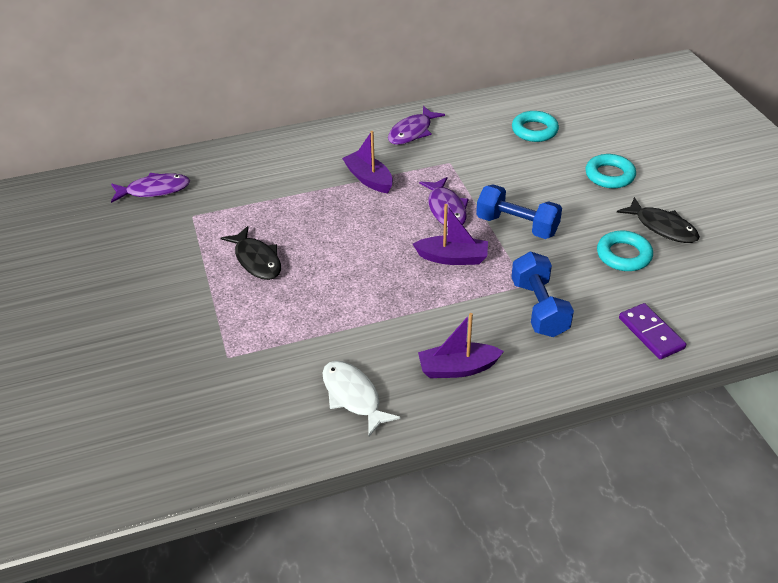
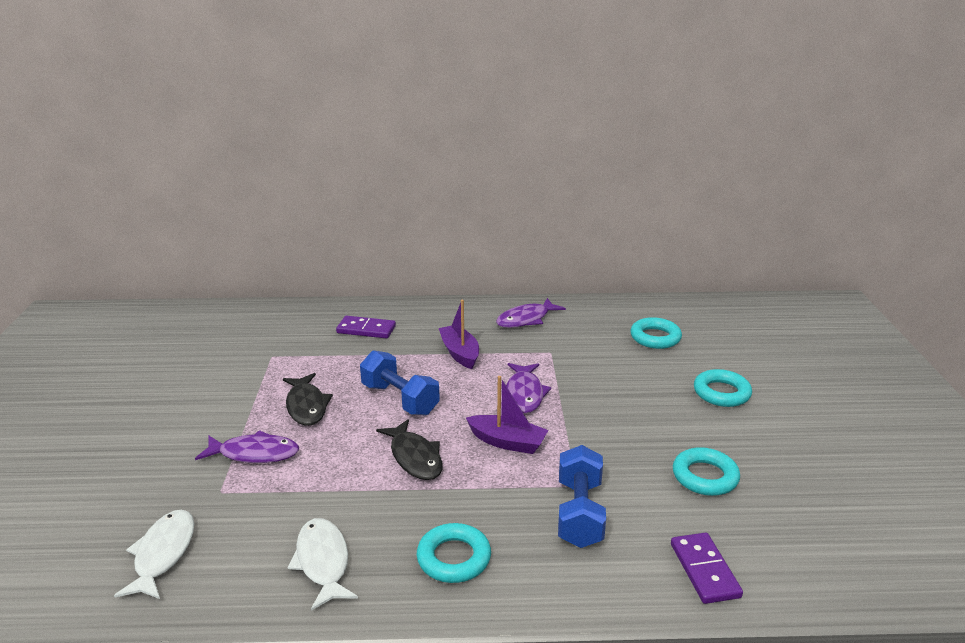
camera: 15 degrees right, 15 degrees down
(154, 190) = (252, 329): purple fish -> purple fish (254, 454)
(212, 422) = (163, 554): none -> white fish
(268, 170) = (366, 330): none -> purple domino
(457, 368) = (454, 558): purple boat -> turquoise ring
(517, 226) = (594, 424): blue dumbbell -> blue dumbbell (400, 399)
(662, 227) = (764, 456): black fish -> black fish (414, 457)

